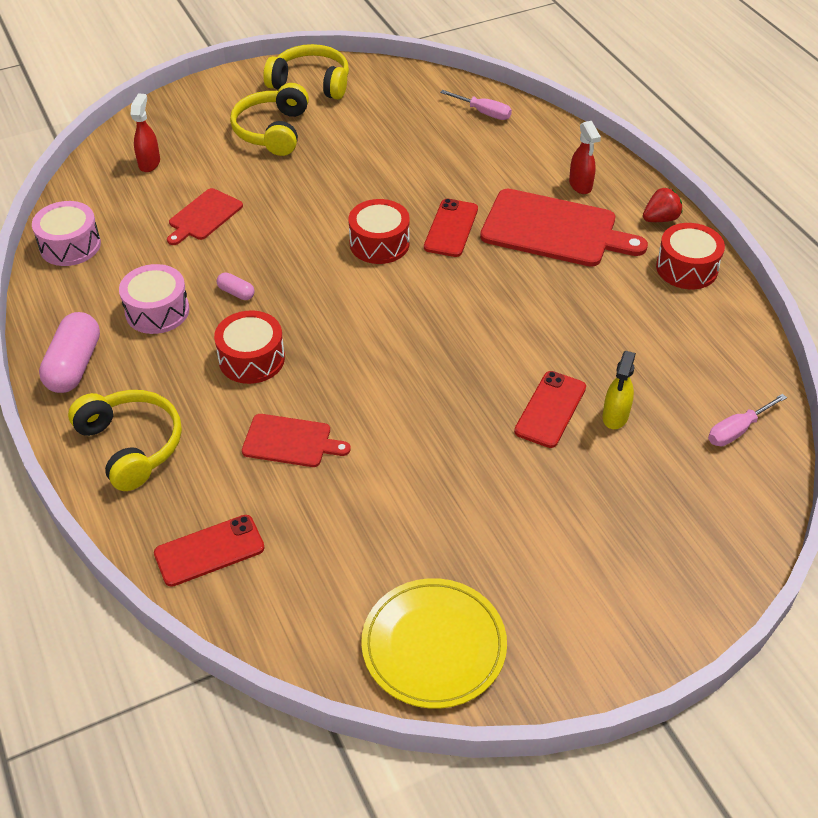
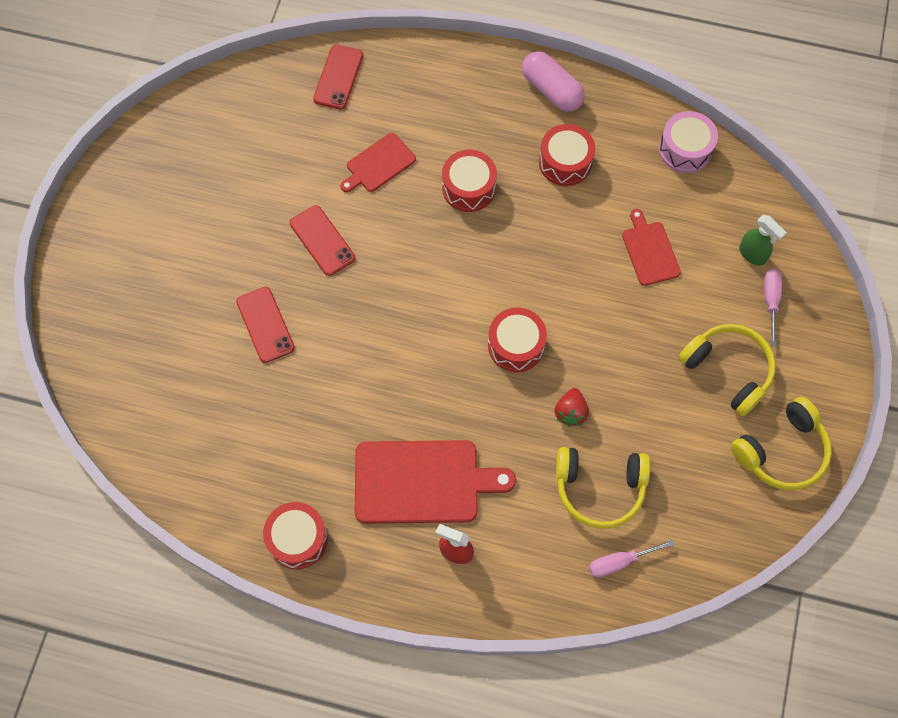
camera: 130 degrees right, 20 degrees up
(131, 445) = (453, 83): yellow headphones -> yellow headphones (599, 488)
(149, 163) = (752, 254): red spray bottle -> green spray bottle
(157, 311) = (565, 162): pink drum -> red drum
(236, 293) = (543, 219): pink capsule -> none
(434, 646) = (179, 137): yellow plate -> none
(451, 228) = (490, 408): red phone -> red phone (322, 240)
(554, 230) = (423, 482): red cutting board -> red cutting board turned 150 degrees counterclockwise
(615, 417) = (223, 357): yellow spray bottle -> none
(660, 219) = (363, 575): red strawberry -> red strawberry (570, 412)
(737, 430) = (143, 420): pink screwdriver -> pink screwdriver (770, 301)

